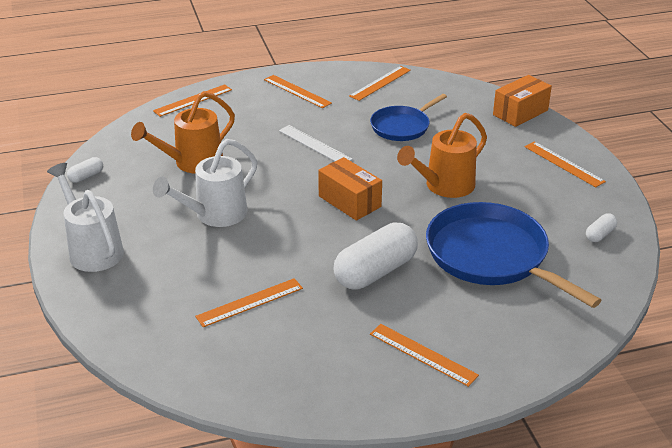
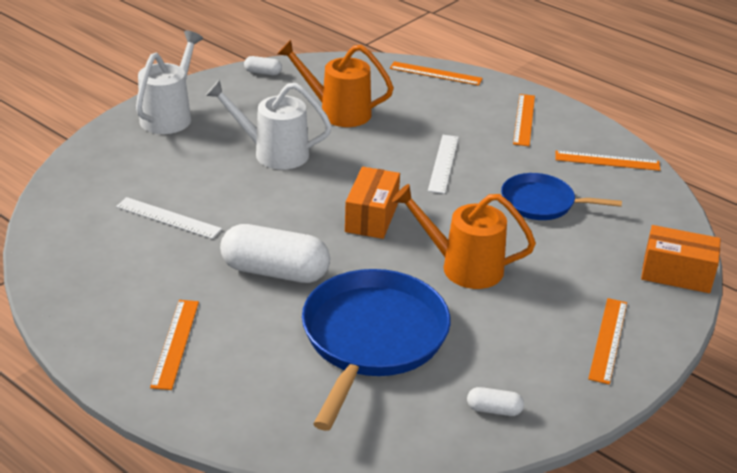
camera: 55 degrees right, 0 degrees up
(250, 302) = (168, 218): orange ruler -> white ruler

